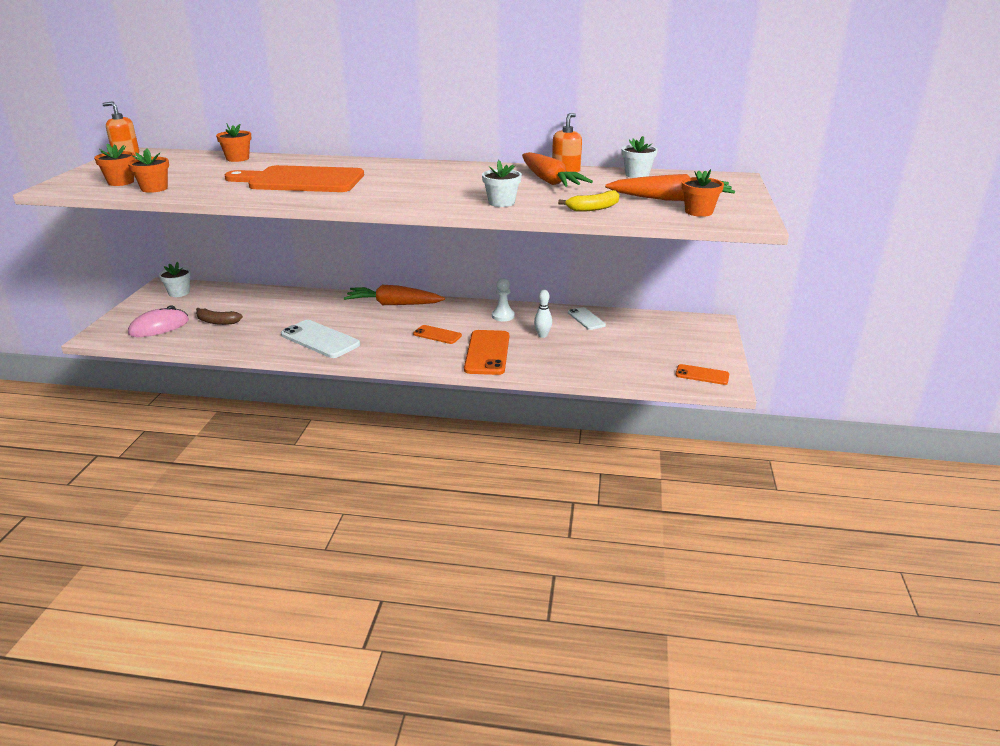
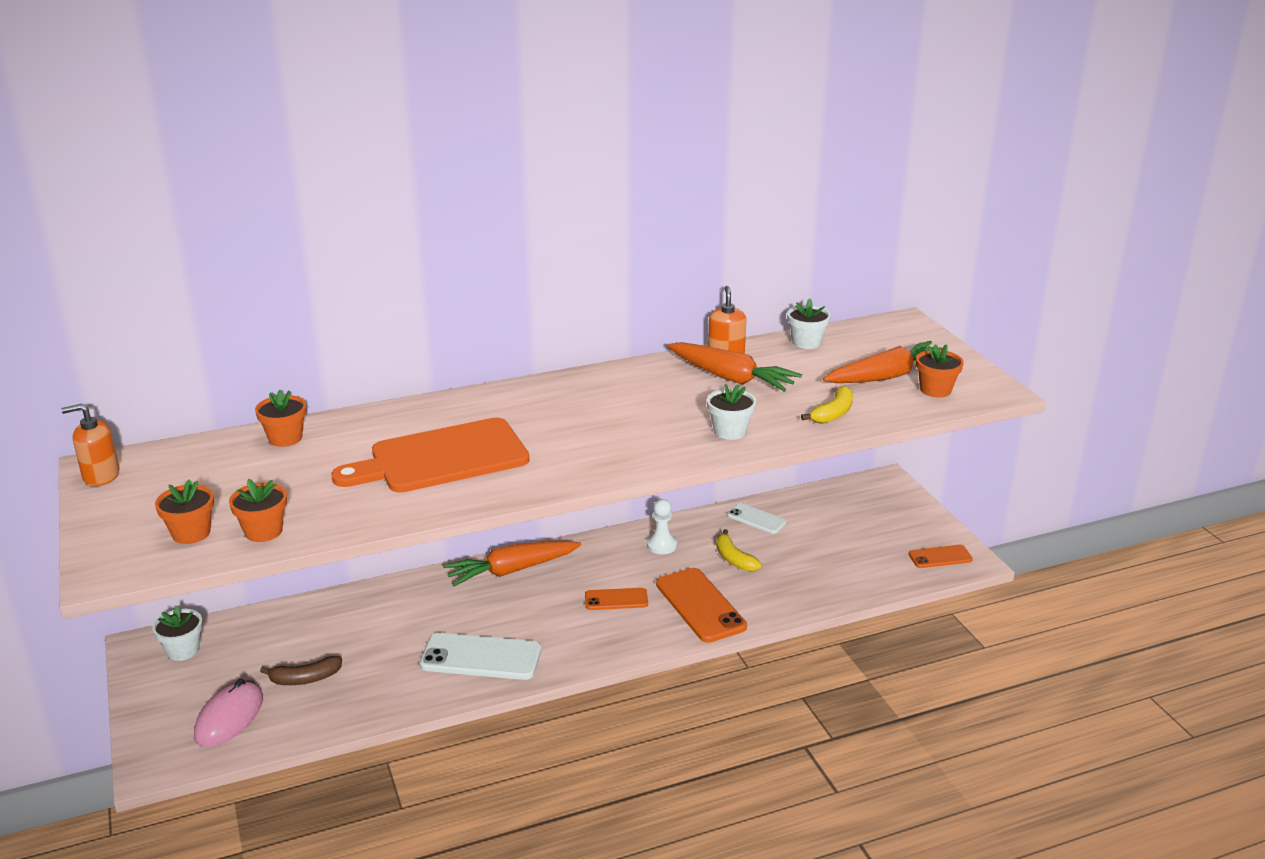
camera: 30 degrees left, 0 degrees up
(542, 335) = (734, 559): white bowling pin -> yellow banana

